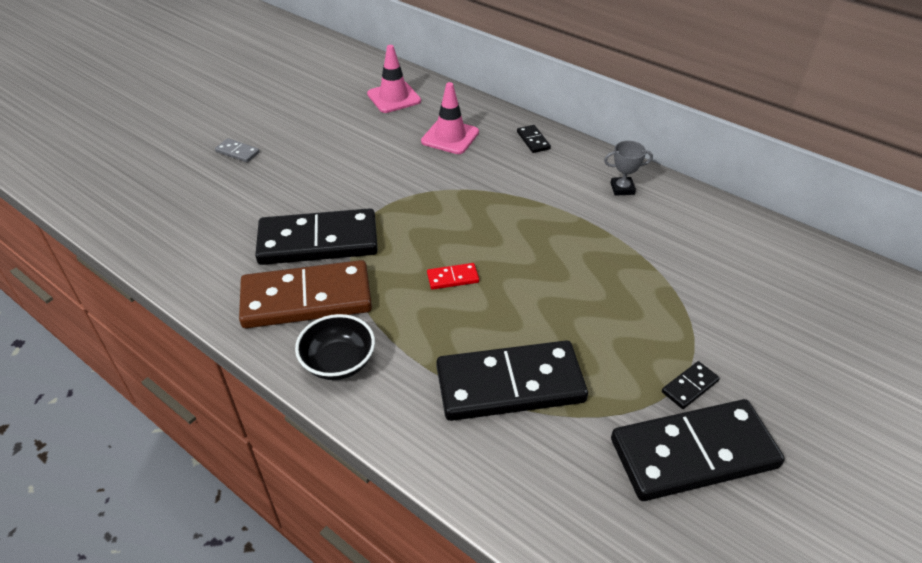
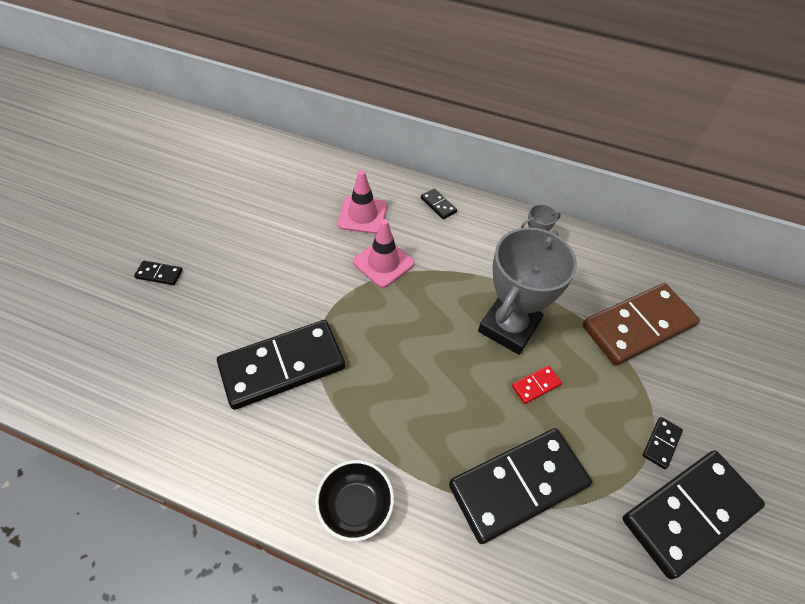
camera: 20 degrees left, 10 degrees up
(238, 152) = (159, 274): grey domino -> black domino
(306, 298) = (296, 438): brown domino -> brown domino (637, 326)
(394, 97) = (293, 178): pink traffic cone -> pink traffic cone (383, 263)
(453, 278) = (424, 378): red domino -> red domino (536, 385)
(562, 253) = (508, 327): none -> grey trophy

